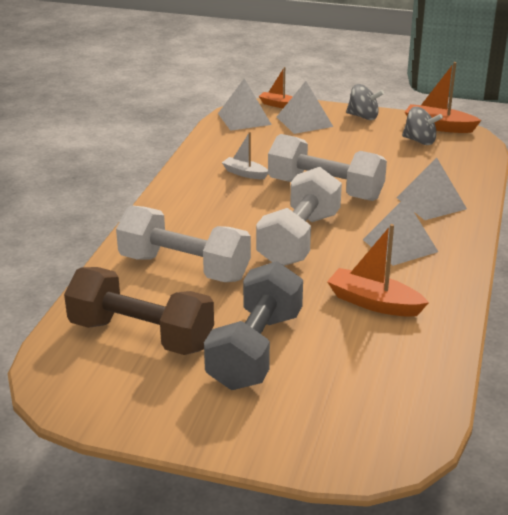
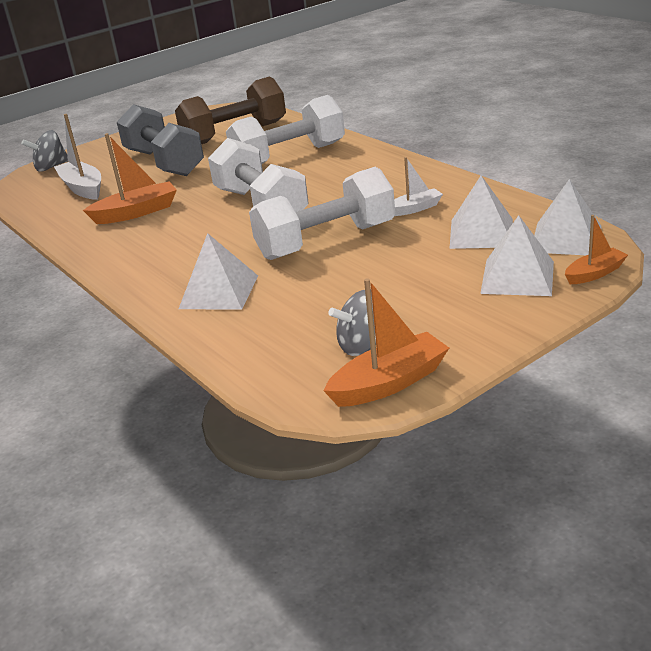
camera: 130 degrees right, 0 degrees up
(363, 117) = (490, 328): grey spinning top -> grey spinning top (51, 167)
(364, 377) = (83, 188): none -> white boat
(400, 245) = (182, 248): white pyramid -> white pyramid (481, 233)

